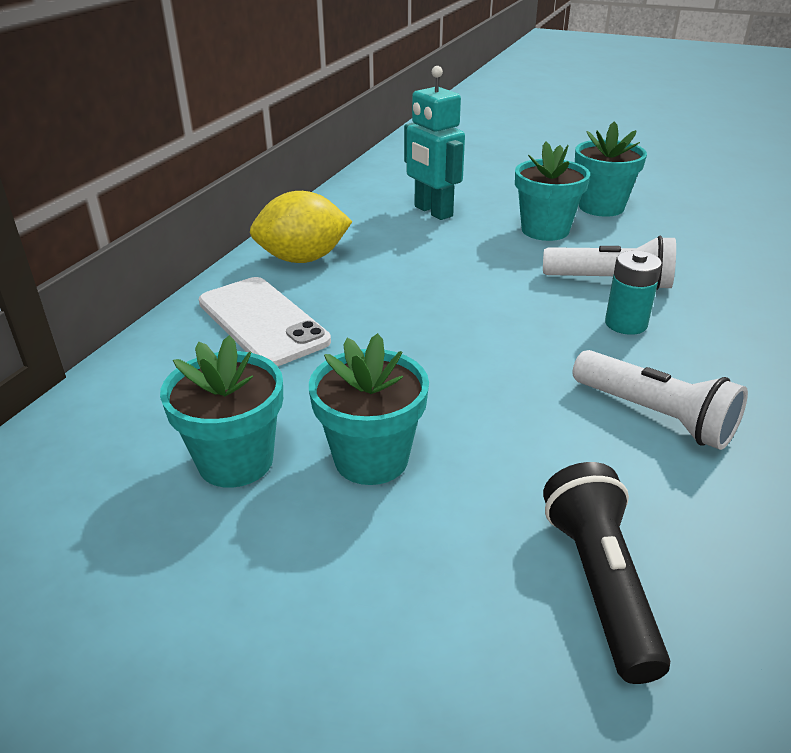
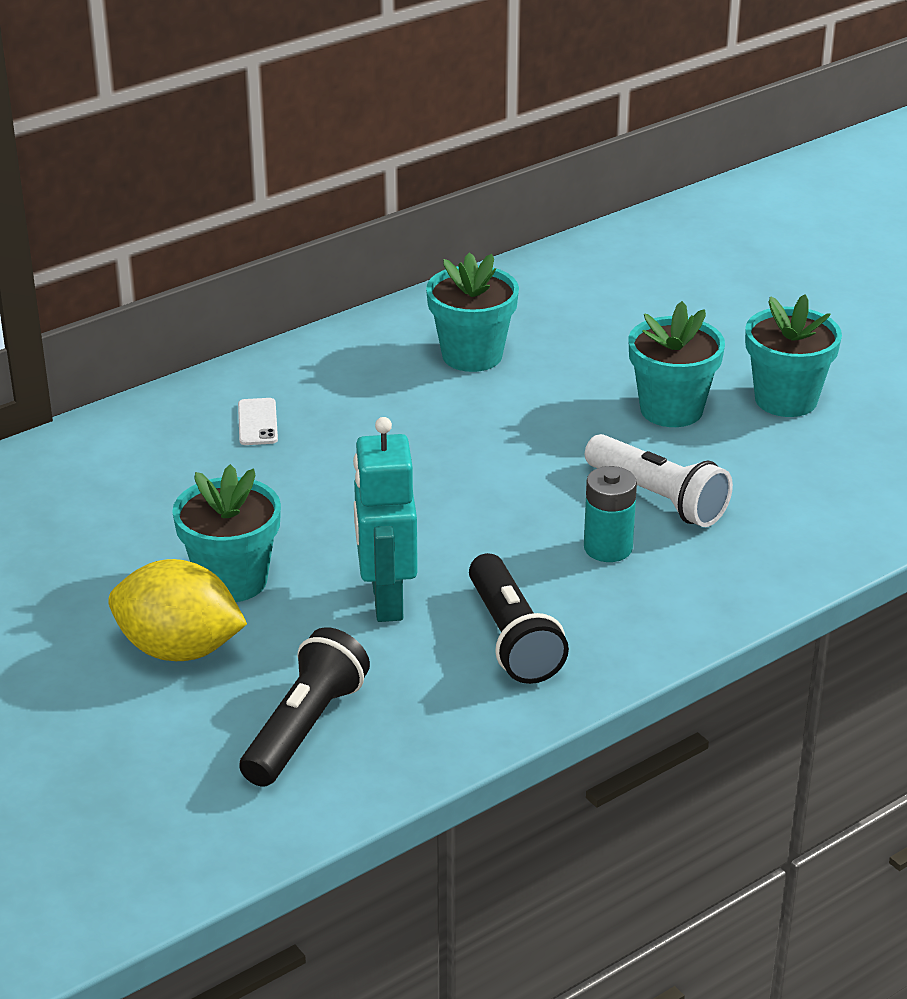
camera: 30 degrees right, 0 degrees up
(235, 461) = (128, 543): turquoise flower pot -> turquoise flower pot (472, 355)
(262, 322) = (257, 422): white phone -> white phone, size x0.46
(303, 259) = (362, 361): yellow lemon -> yellow lemon (179, 649)
(433, 211) = (570, 342): turquoise robot -> turquoise robot (386, 600)
(654, 416) = (512, 638): white flashlight -> black flashlight

